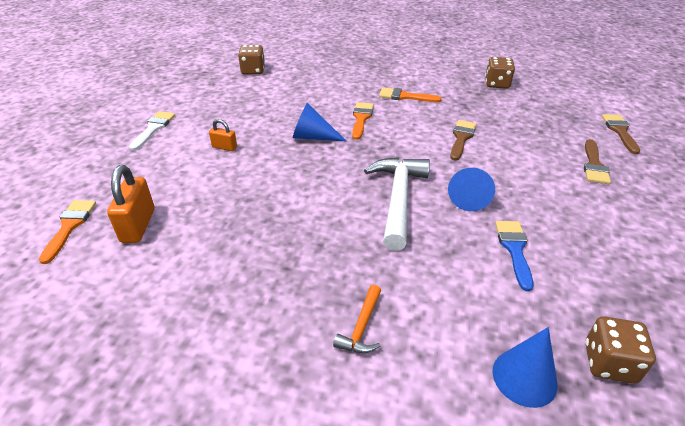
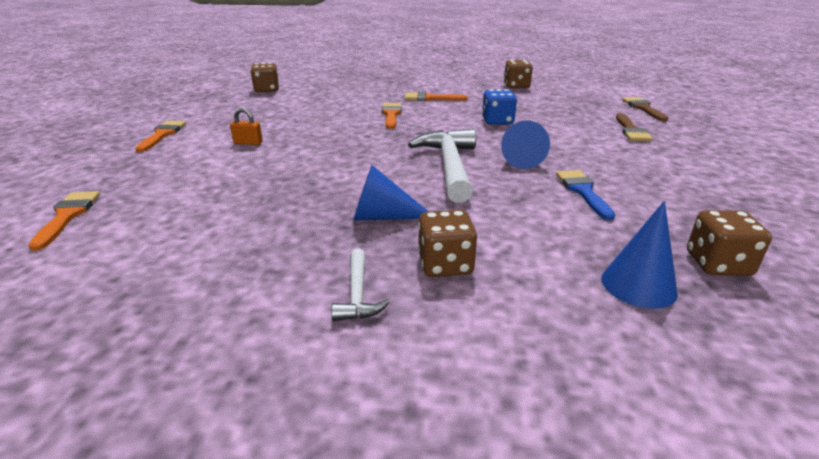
camera: 10 degrees left, 10 degrees down
(138, 225) = (156, 208): orange padlock -> none
(154, 128) = (162, 134): white brush -> orange brush
(281, 351) = (357, 294): none -> white hammer
(313, 137) = (344, 130): blue cone -> blue cone (383, 216)
(361, 327) = (445, 264): orange hammer -> brown dice
(461, 138) = (497, 121): brown brush -> blue dice

